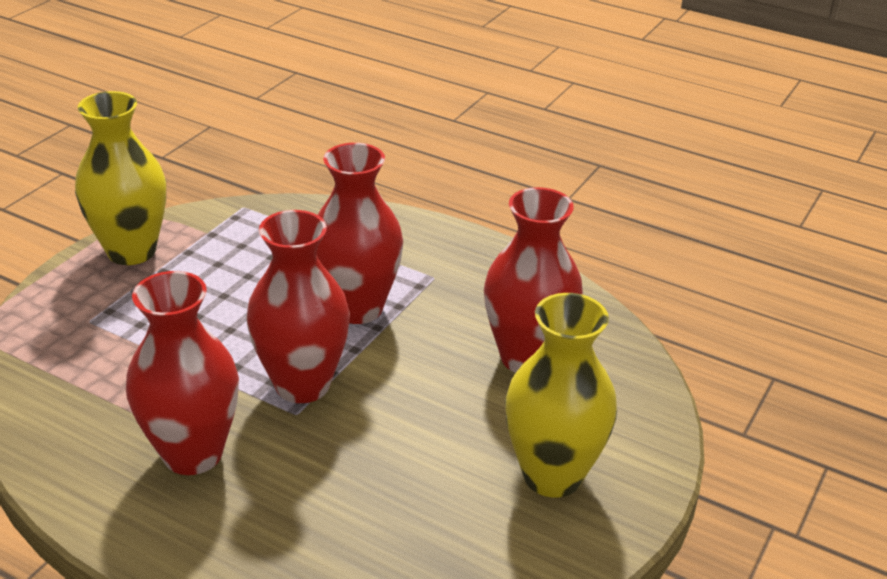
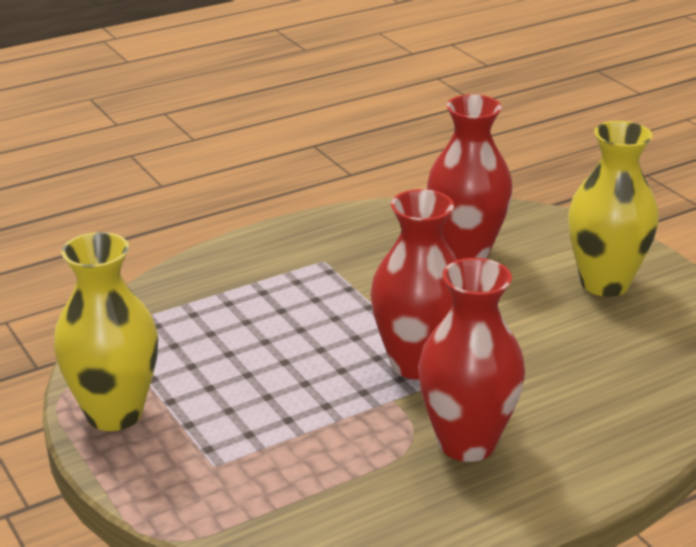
camera: 60 degrees left, 5 degrees down
(357, 308) = (333, 309): red vase -> none

